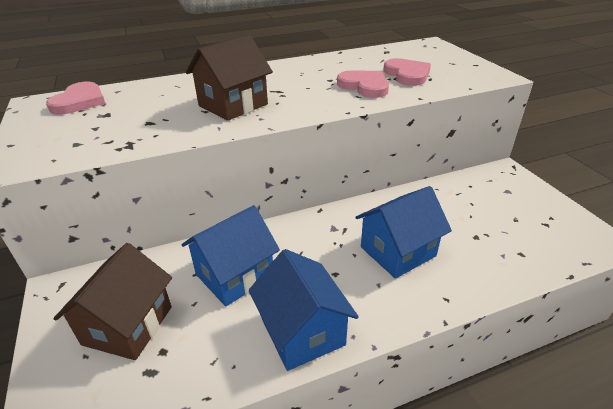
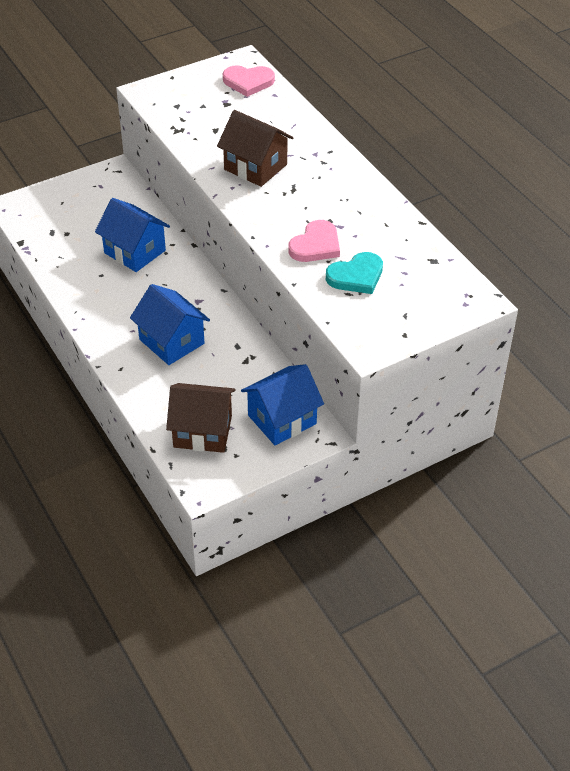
camera: 80 degrees right, 10 degrees up
(128, 325) = (85, 212): brown house -> brown house (202, 431)
(302, 331) = (85, 293): blue house -> blue house (282, 419)
(407, 74) = (356, 276): pink heart -> turquoise heart

